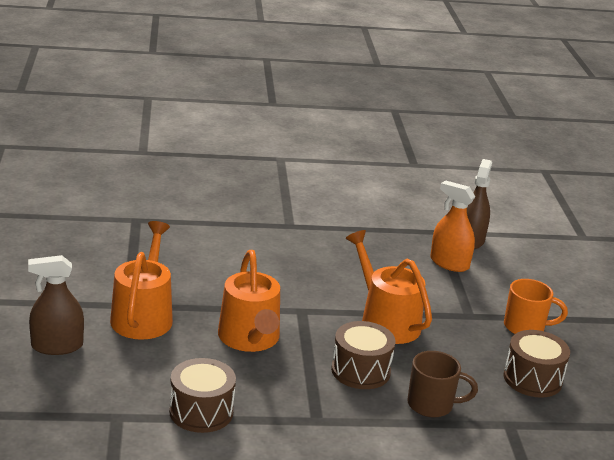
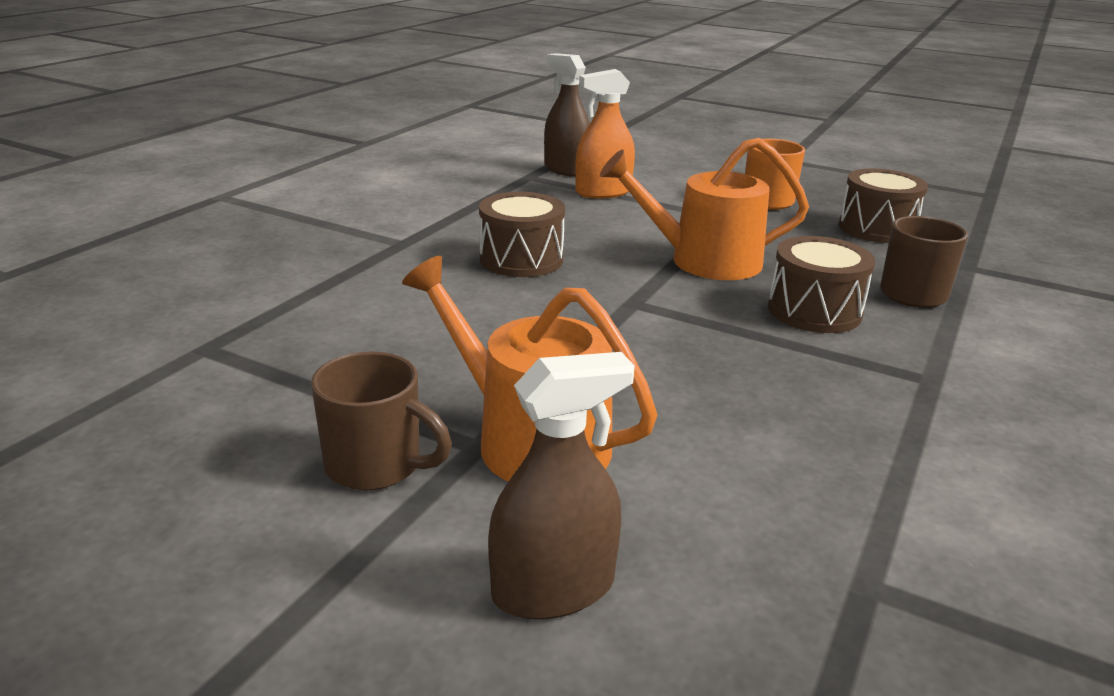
camera: 55 degrees left, 0 degrees up
(57, 346) = (553, 589): brown spray bottle -> brown spray bottle turned 135 degrees counterclockwise
(94, 288) = (376, 466): none -> brown mug
(201, 412) = (878, 475): brown drum -> brown drum (521, 259)
(250, 339) = (680, 363): orange watering can -> none

